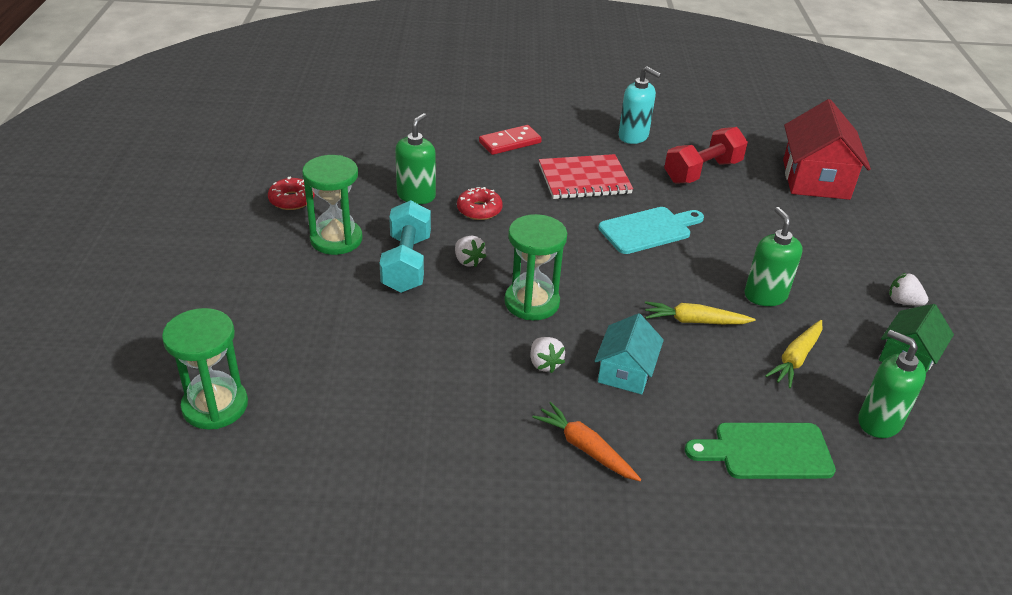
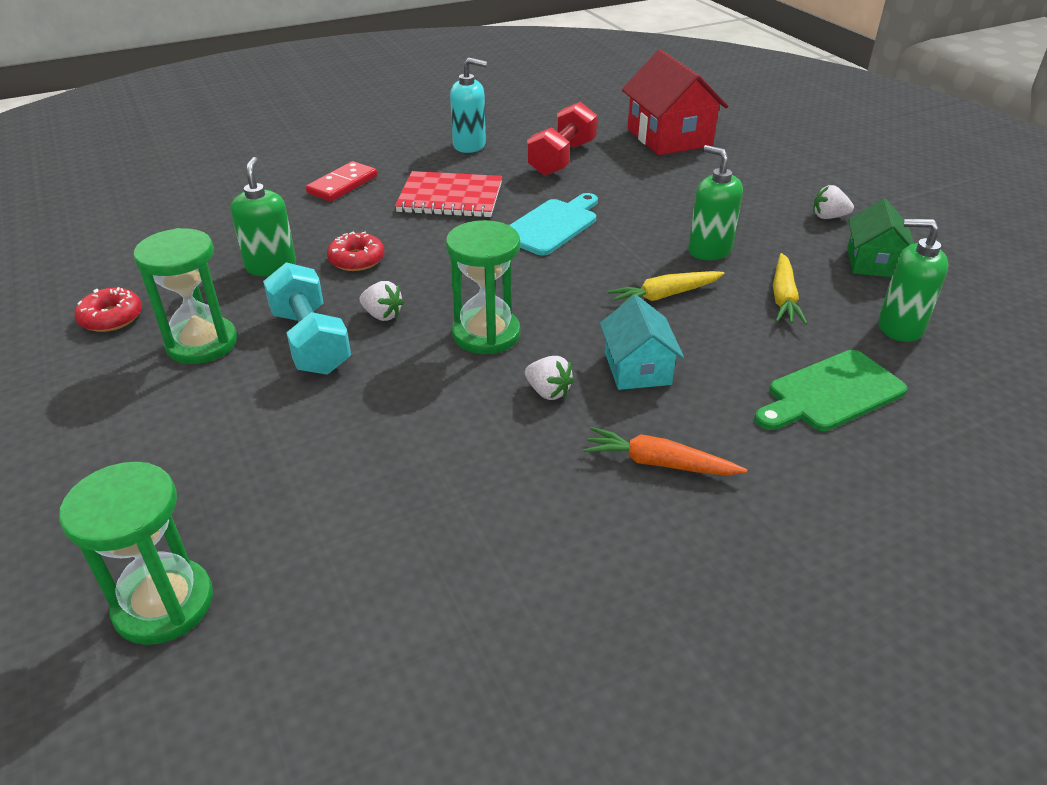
camera: 25 degrees left, 0 degrees up
(584, 179) = (450, 198): red notebook -> red notebook turned 45 degrees clockwise

